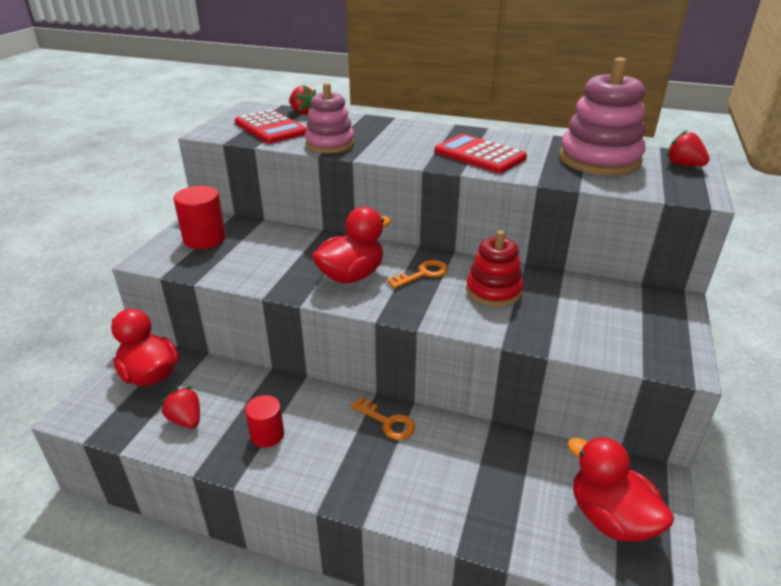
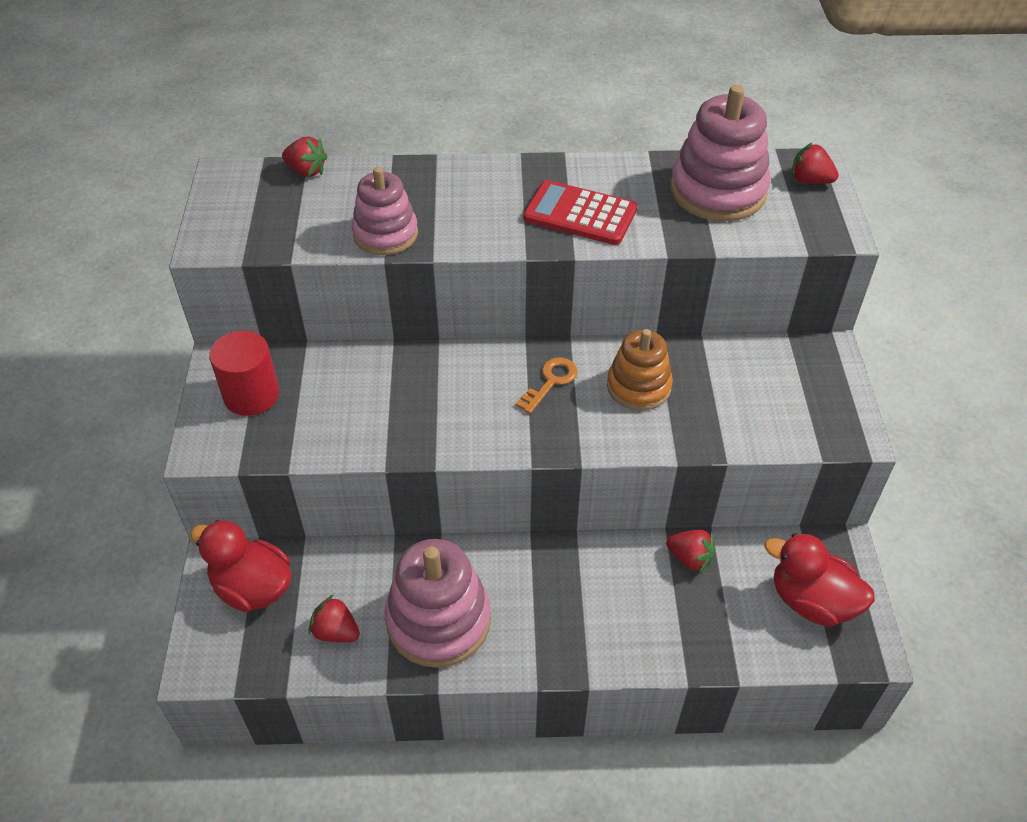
camera: 20 degrees left, 15 degrees up
(267, 435) = (438, 620): red cylinder -> pink stacking toy
(271, 128) = (285, 216): red calculator -> none
(351, 276) = (470, 407): red duck -> none
(387, 422) = (560, 564): orange key -> none
(493, 291) = (638, 386): red stacking toy -> orange stacking toy
(503, 449) = (690, 558): none -> red strawberry

